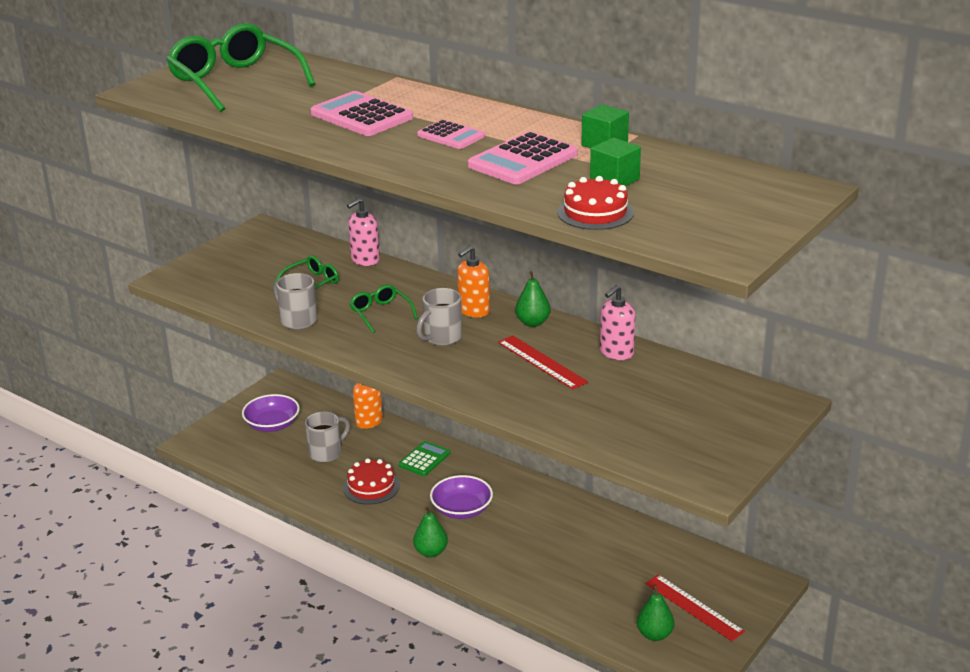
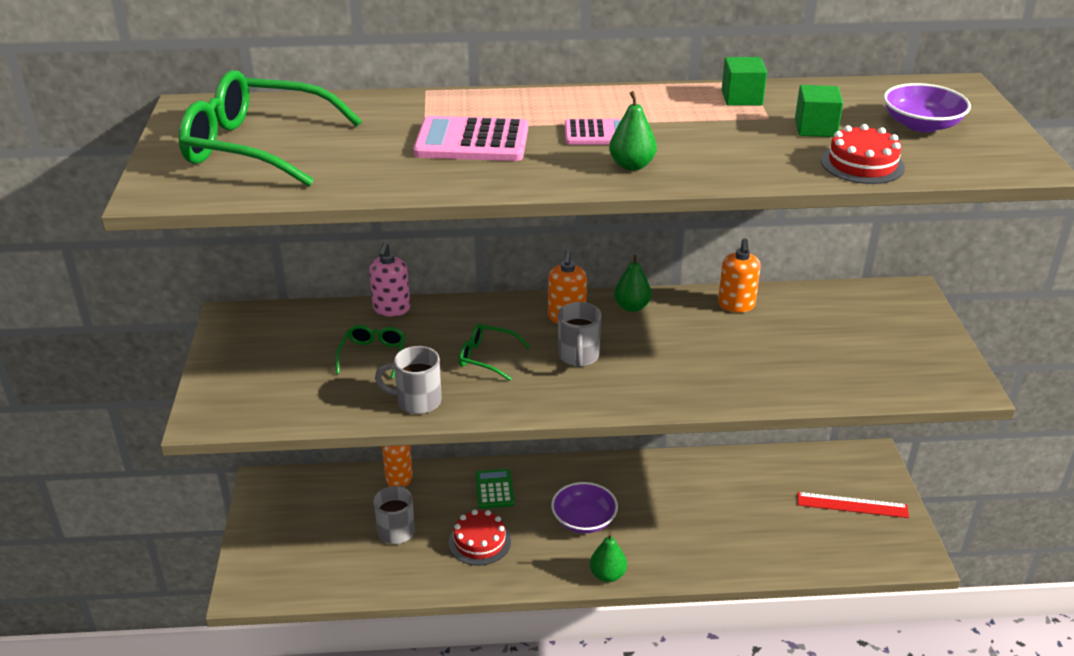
camera: 40 degrees left, 5 degrees up
(272, 424) = (306, 529): purple bowl -> purple bowl (921, 124)
(523, 160) = (708, 136): pink calculator -> none
(542, 362) = (693, 340): red ruler -> none
(616, 353) = (736, 305): pink soap dispenser -> orange soap dispenser
(654, 634) = (856, 545): green pear -> green pear (631, 165)

